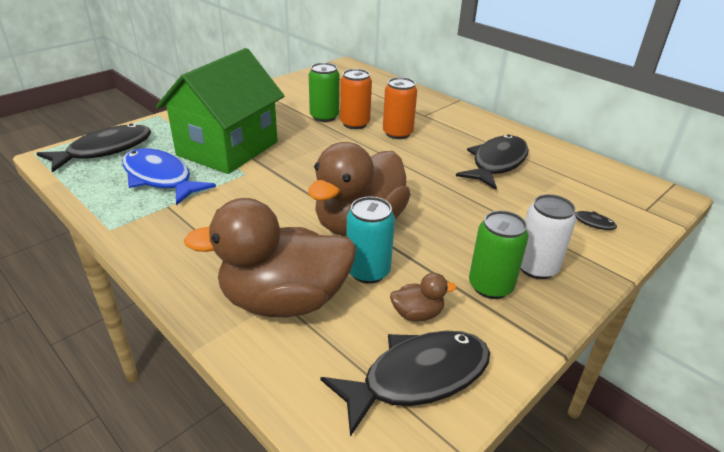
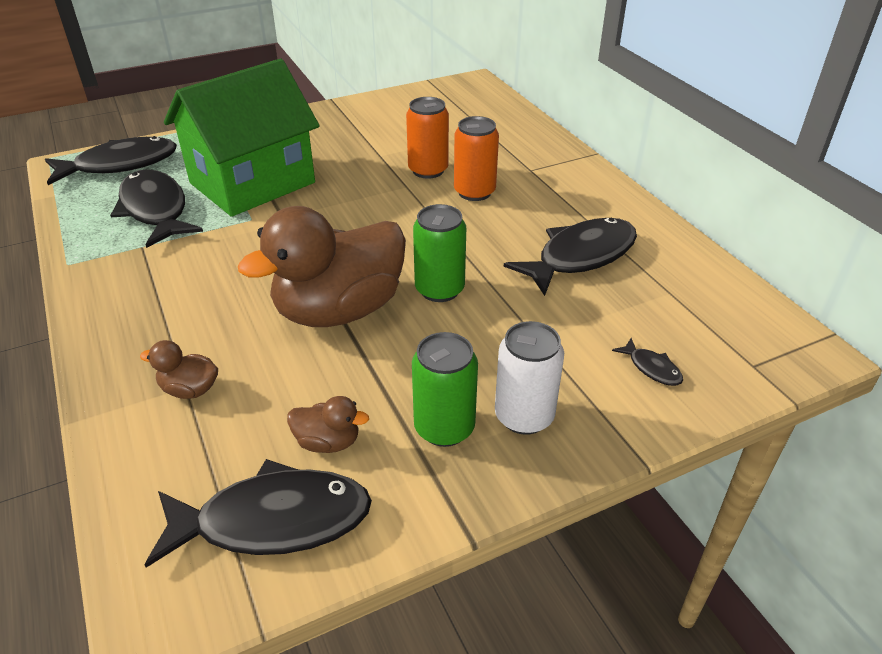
camera: 20 degrees right, 5 degrees up
(160, 178) = (155, 210): blue fish -> black fish
(284, 301) = (190, 390): brown duck -> brown duck, size x0.41
(324, 117) = (396, 155): green can -> green can (439, 289)
(368, 271) = (307, 374): turquoise can -> none

